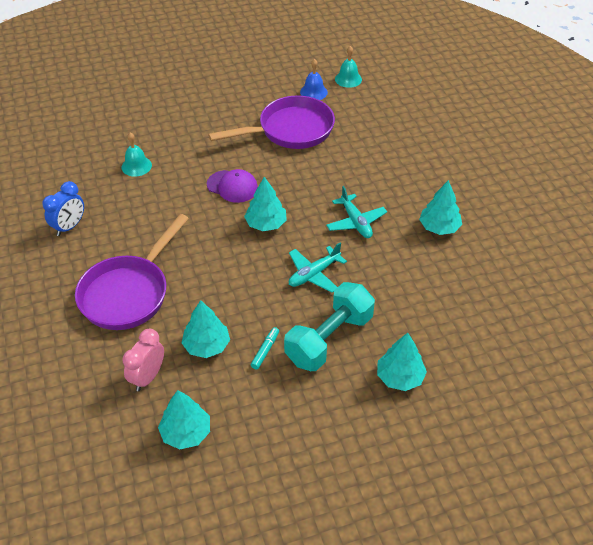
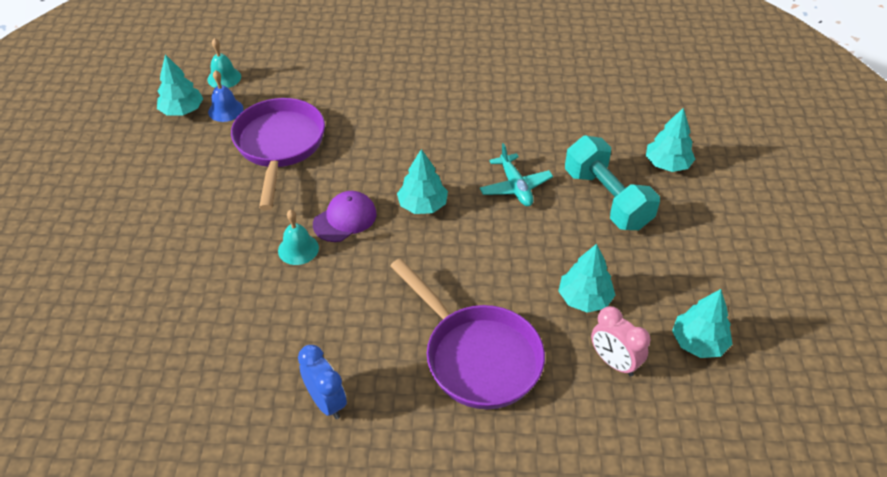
camera: 70 degrees left, 0 degrees up
(136, 166) = (249, 304): turquoise bell -> turquoise bell (298, 249)
(265, 350) = (606, 251): turquoise marker -> none
(356, 222) = (456, 136): turquoise plane -> none
(439, 227) = (491, 83): turquoise tree -> turquoise tree (182, 111)

